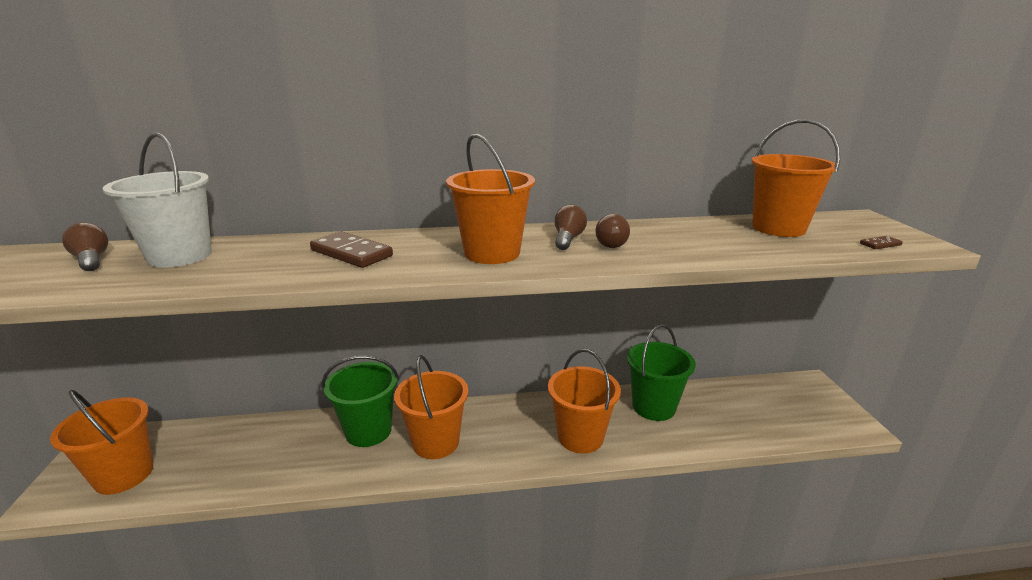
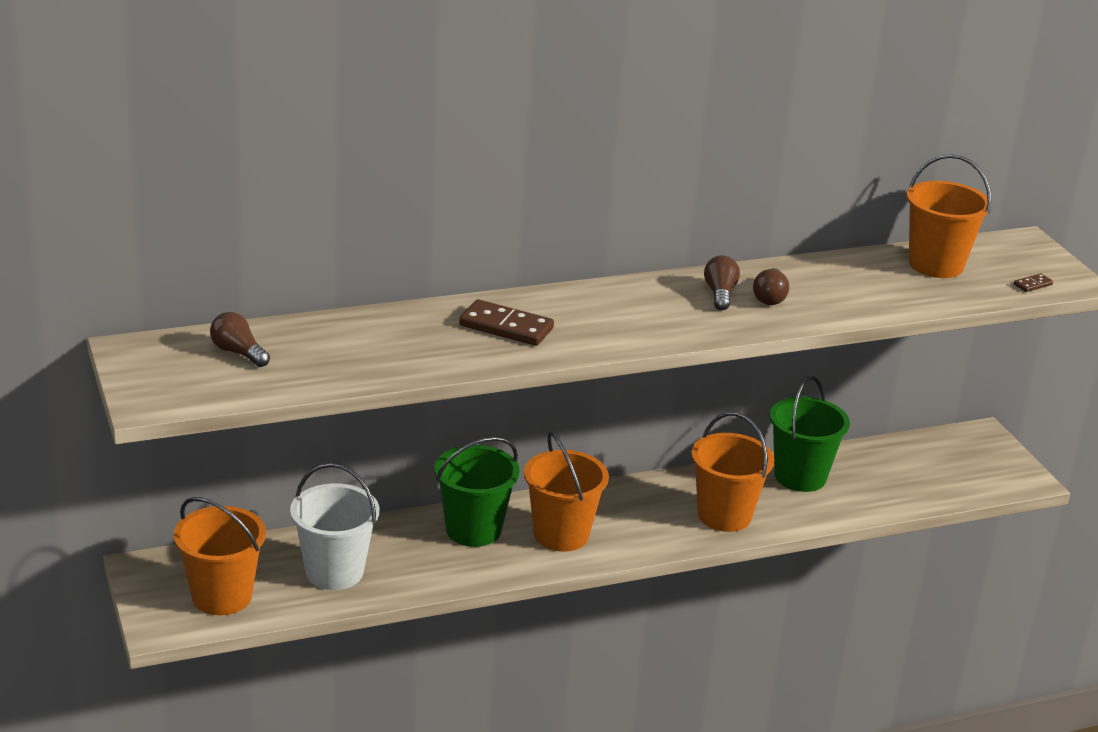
camera: 15 degrees left, 5 degrees up
(180, 256) = (326, 341): white bucket -> white bucket (334, 572)
(492, 253) = (652, 318): orange bucket -> none

